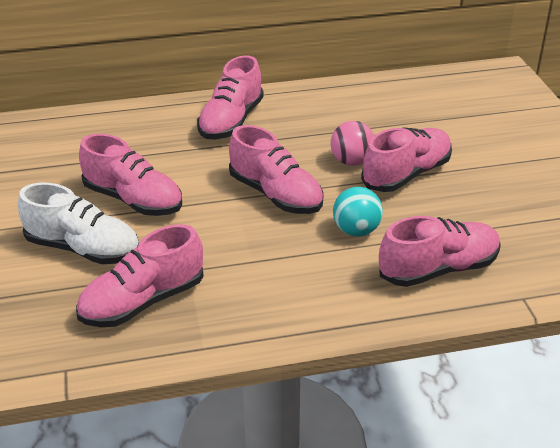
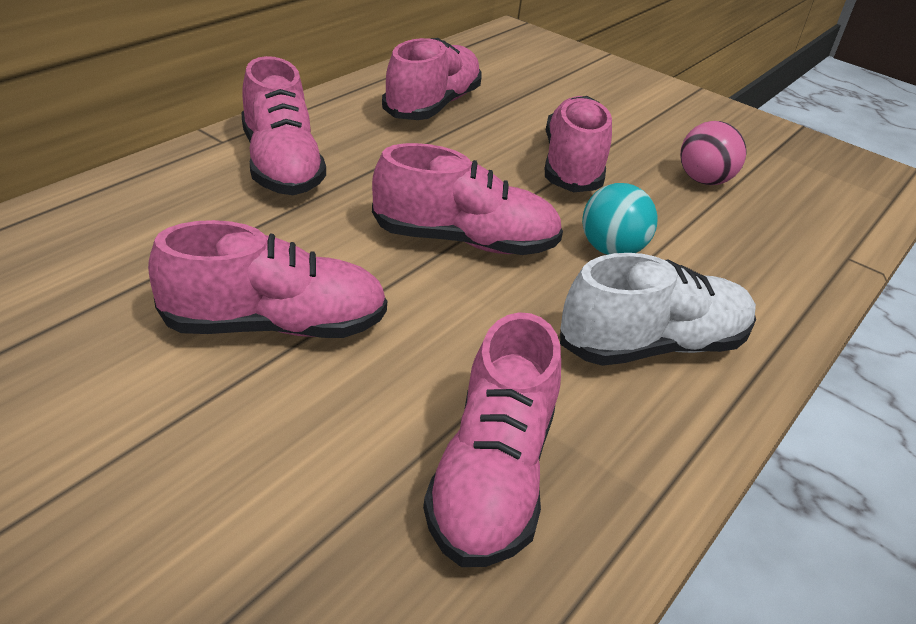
camera: 45 degrees left, 0 degrees up
(83, 249) = (289, 441): white shoe -> white shoe (652, 346)
(351, 161) = (496, 170): pink ball -> pink ball (703, 180)
(438, 269) = (745, 260): pink shoe -> pink shoe (432, 105)

